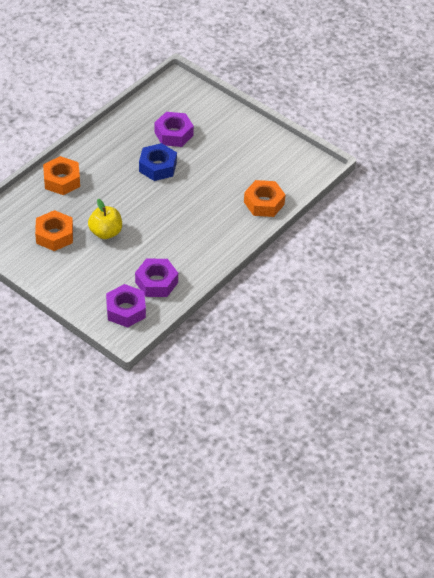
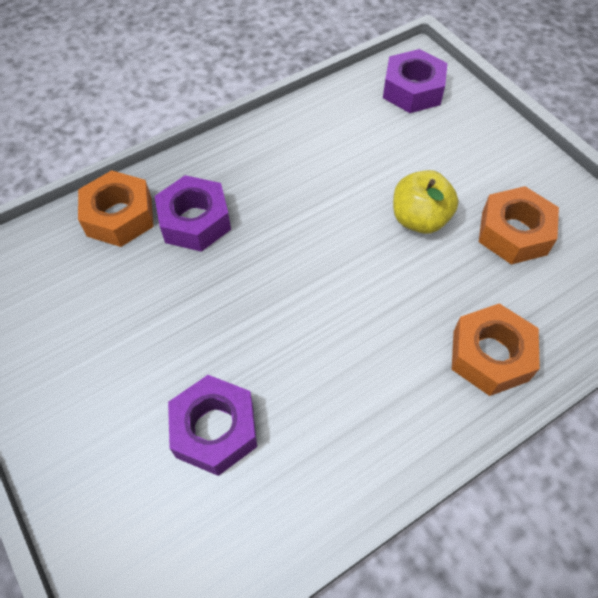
camera: 160 degrees left, 10 degrees up
(156, 282) = (355, 120): purple nut -> purple nut (195, 221)
(157, 167) = (281, 344): blue nut -> none

